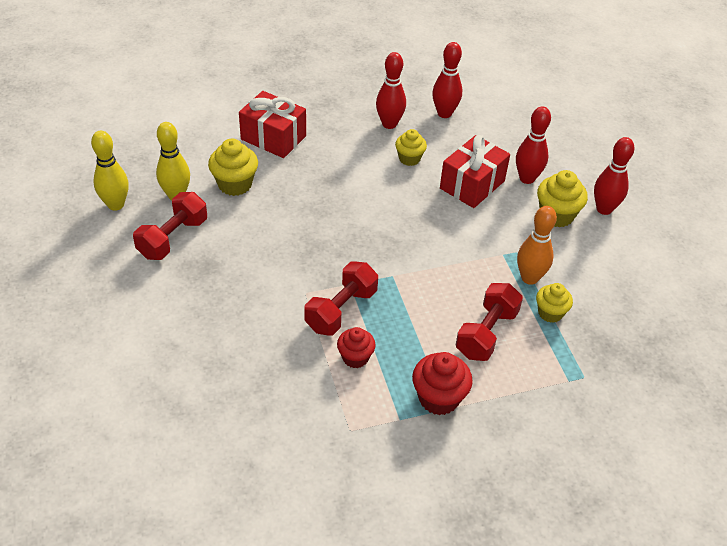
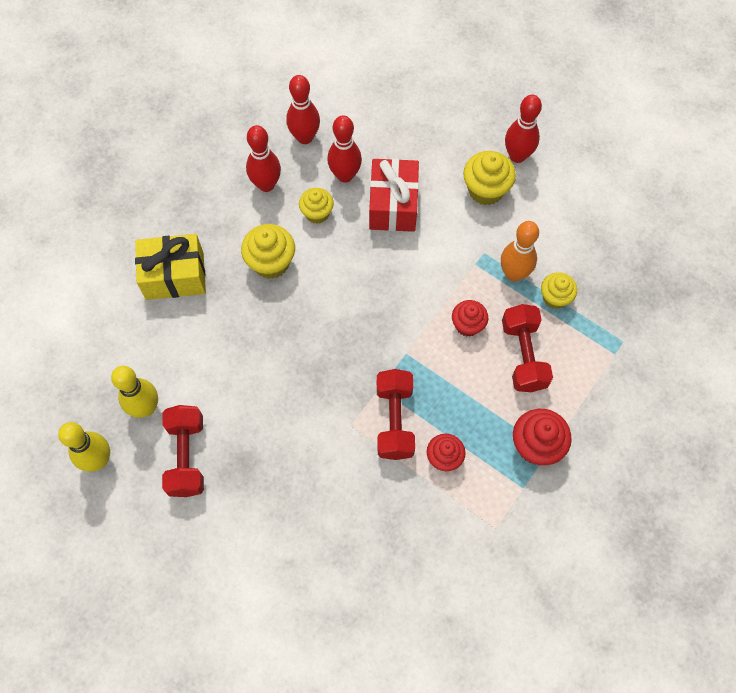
camera: 35 degrees left, 20 degrees up
(235, 184) = (187, 355): yellow cupcake -> yellow cupcake (271, 263)
(273, 138) = (175, 276): red gift -> yellow gift
(459, 287) = (467, 325): none -> red cupcake
(527, 178) = (432, 165): red bowling pin -> red bowling pin (345, 175)

